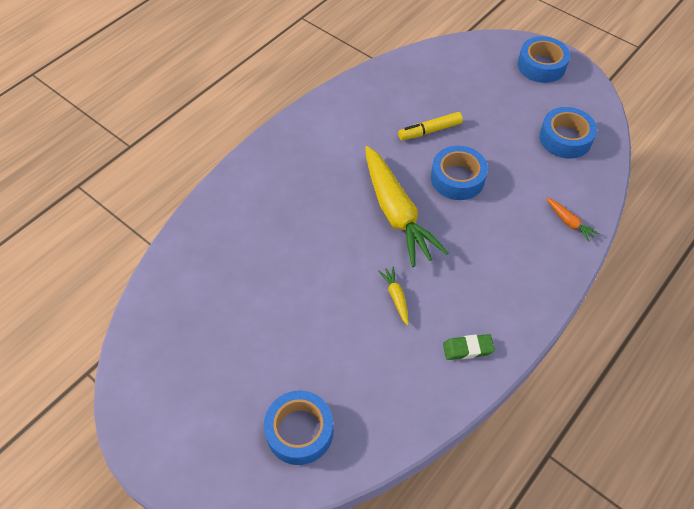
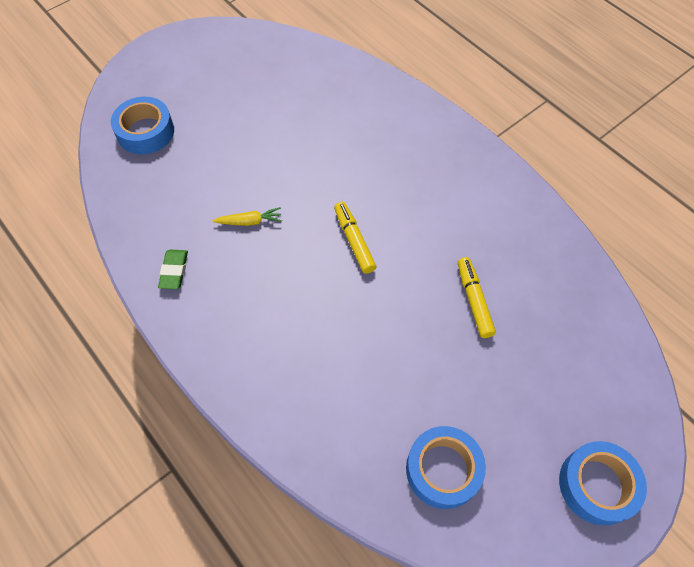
camera: 100 degrees right, 5 degrees up
(396, 213) = (354, 241): yellow carrot -> yellow marker
(457, 178) = (392, 314): blue tape -> none
(569, 222) = (302, 425): orange carrot -> none

